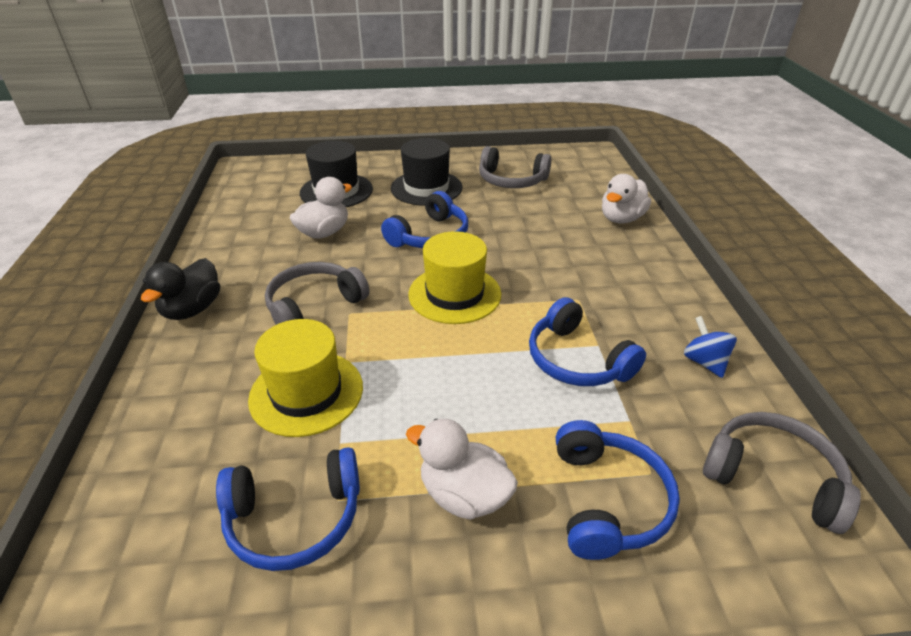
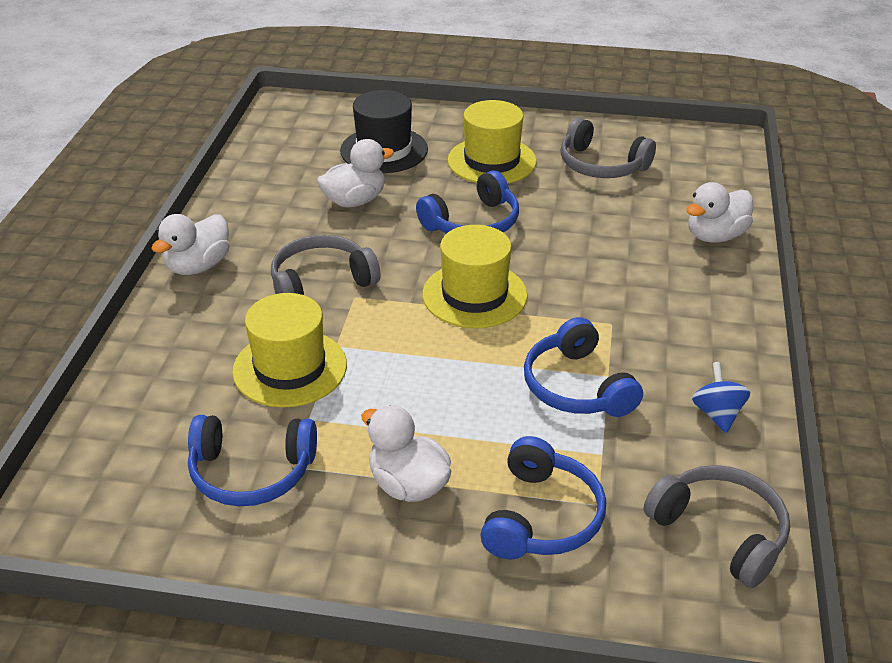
camera: 15 degrees right, 0 degrees up
(192, 309) = (198, 266): black duck -> white duck
(426, 188) = (492, 161): black hat -> yellow hat

